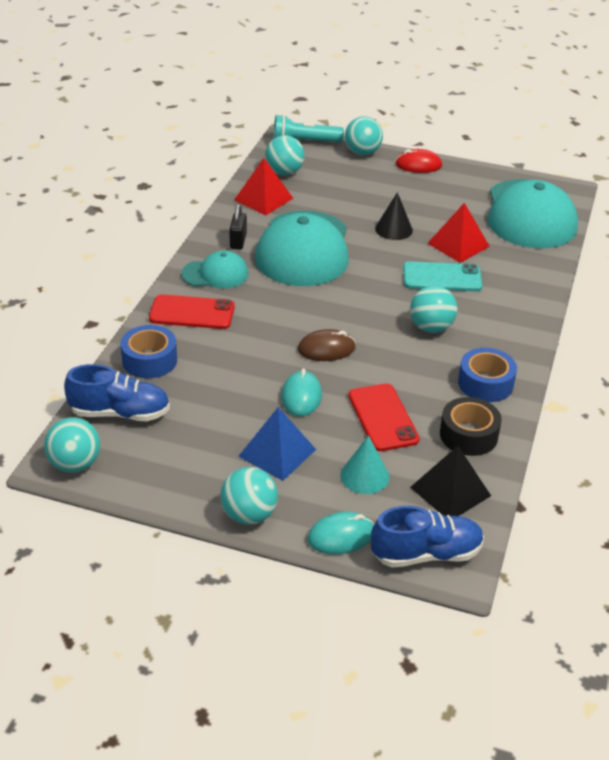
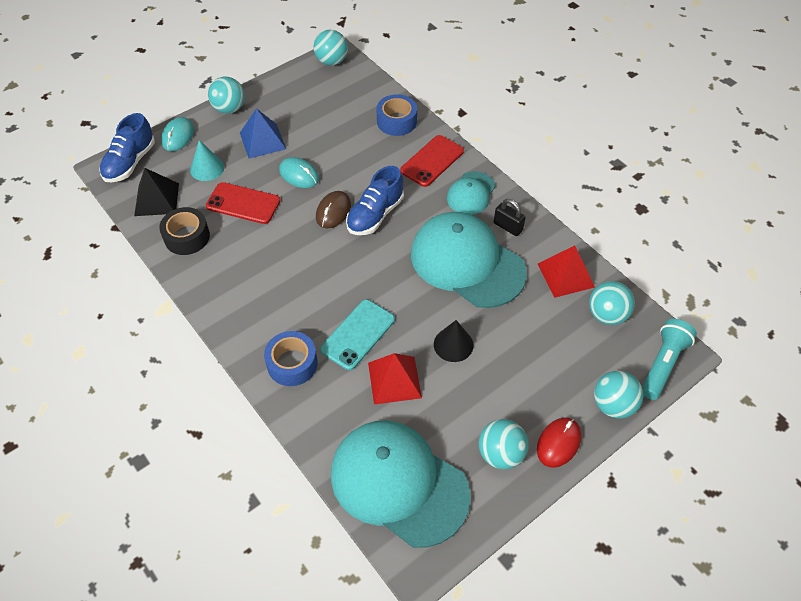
camera: 125 degrees right, 15 degrees up
(120, 413) = (358, 91): blue shoe -> blue shoe (375, 215)
(431, 327) = (304, 285): turquoise ball -> turquoise ball (500, 454)
(485, 383) = (220, 278): blue tape -> blue tape (292, 364)

